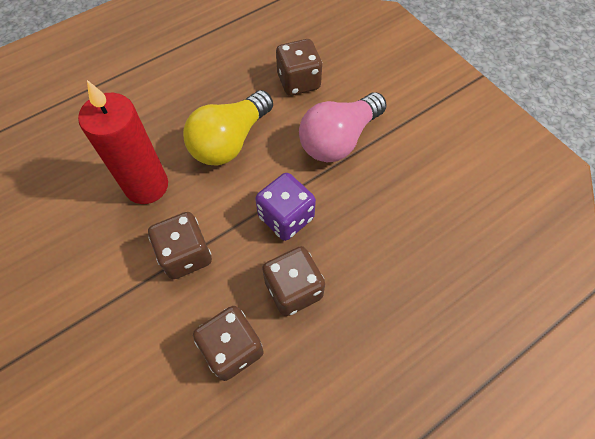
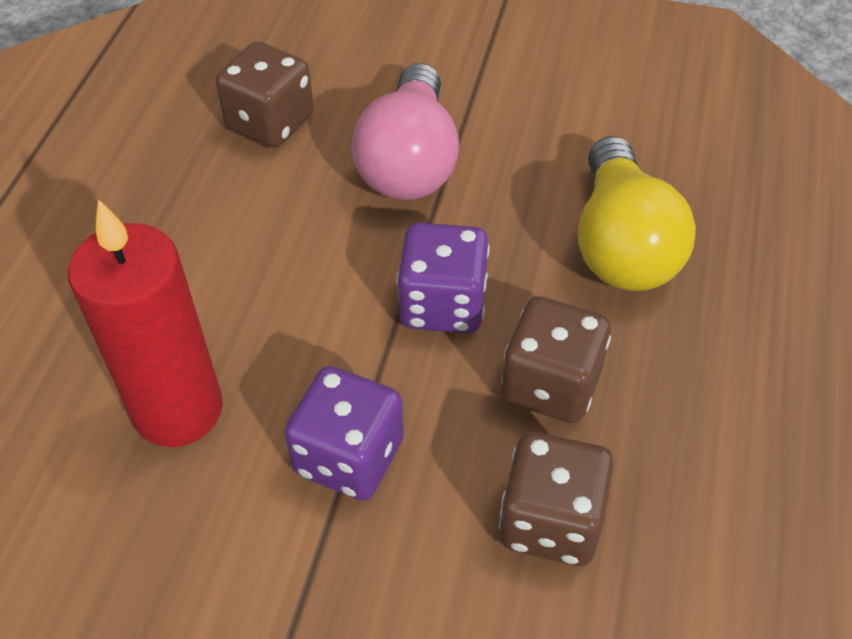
camera: 40 degrees left, 10 degrees down
(185, 255) = (349, 456): brown dice -> purple dice
(230, 141) = (249, 261): yellow light bulb -> yellow light bulb (622, 244)

